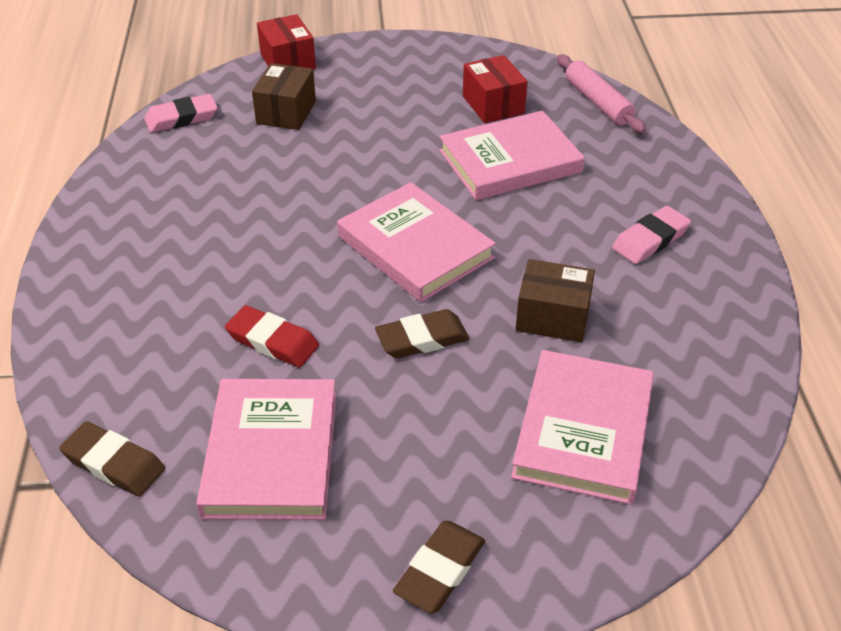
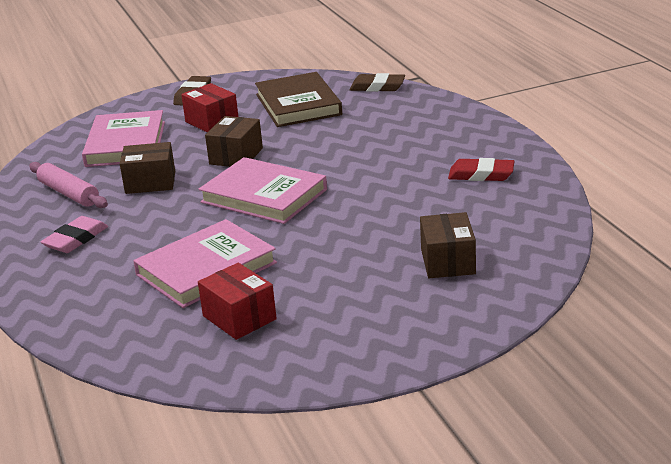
camera: 165 degrees right, 15 degrees down
(181, 118) = (541, 235): pink eraser -> none
(271, 453) = (298, 104): pink book -> brown book
(272, 341) = (331, 136): red eraser -> red eraser (481, 174)
(288, 61) = (496, 312): red box -> red box (212, 122)
(422, 339) = (236, 156): brown eraser -> brown box
(598, 102) = (122, 347): pink rolling pin -> pink rolling pin (69, 193)

